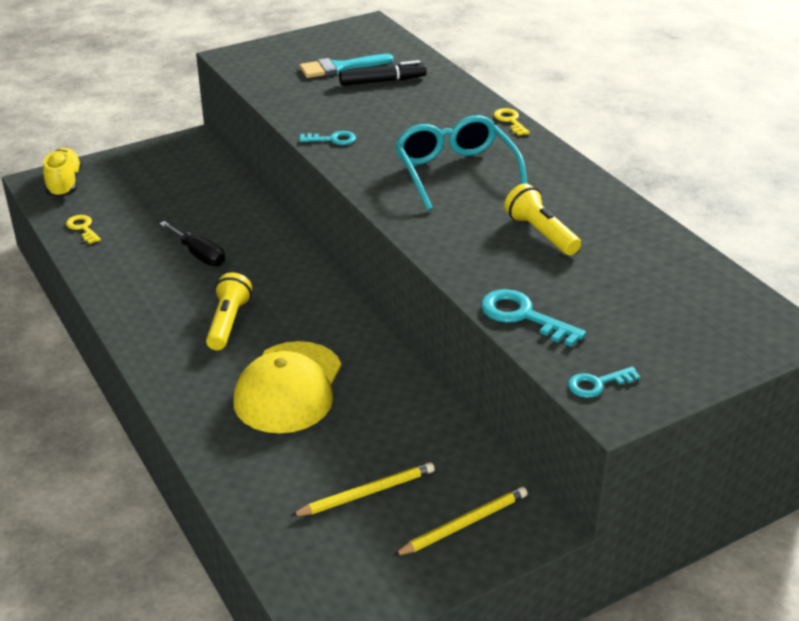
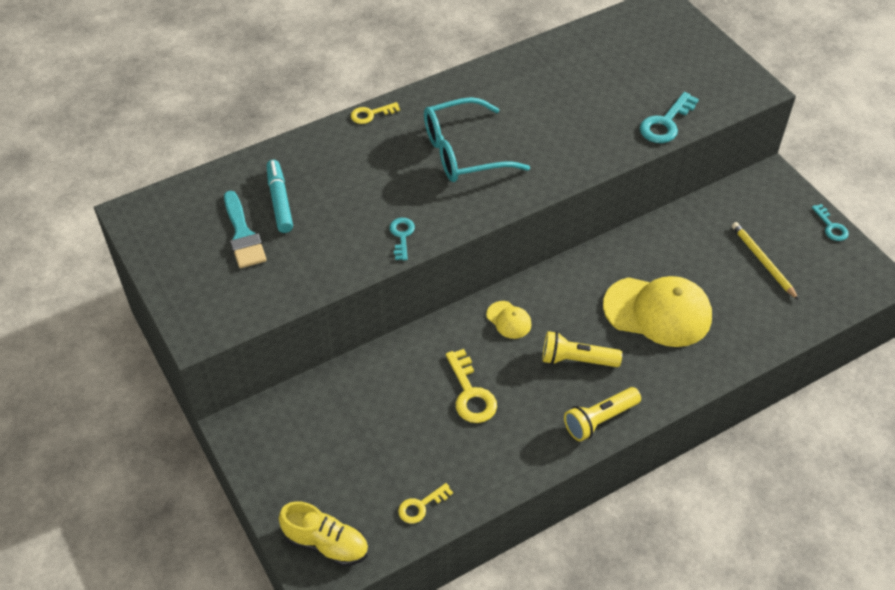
camera: 90 degrees left, 15 degrees up
(64, 184) = (326, 543): yellow shoe -> yellow shoe turned 150 degrees counterclockwise
(199, 255) = (470, 393): black screwdriver -> yellow key
(289, 279) = (509, 320): none -> yellow cap
(382, 81) = (280, 201): black marker -> turquoise marker
(463, 524) = (780, 212): yellow pencil -> none
(540, 233) = (556, 107): yellow flashlight -> yellow flashlight (599, 420)
(597, 384) = (733, 93): turquoise key -> turquoise key (831, 226)

